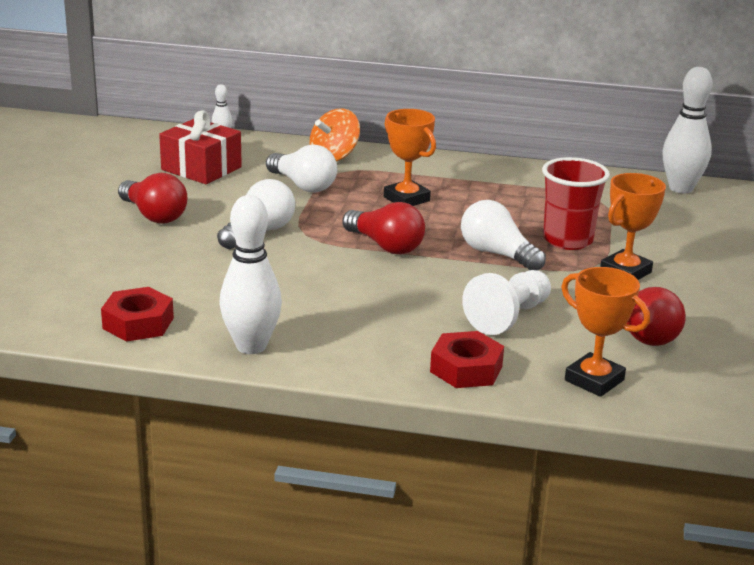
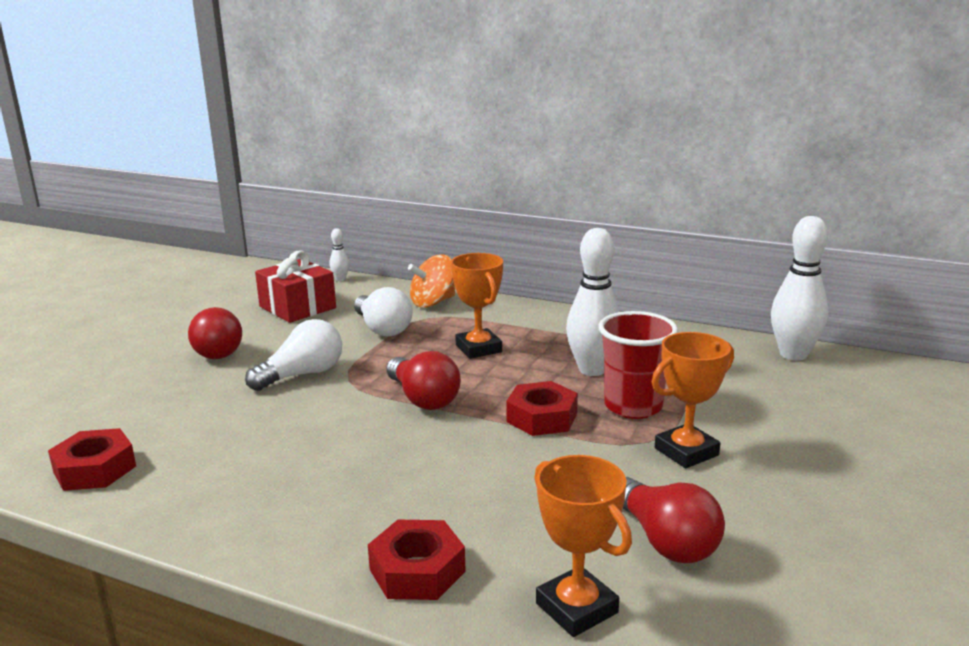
camera: 15 degrees right, 5 degrees down
(251, 346) = (188, 510): white bowling pin -> white bowling pin (592, 370)
(497, 254) = (542, 417): white light bulb -> red nut
(508, 317) = (512, 500): white pawn -> none

